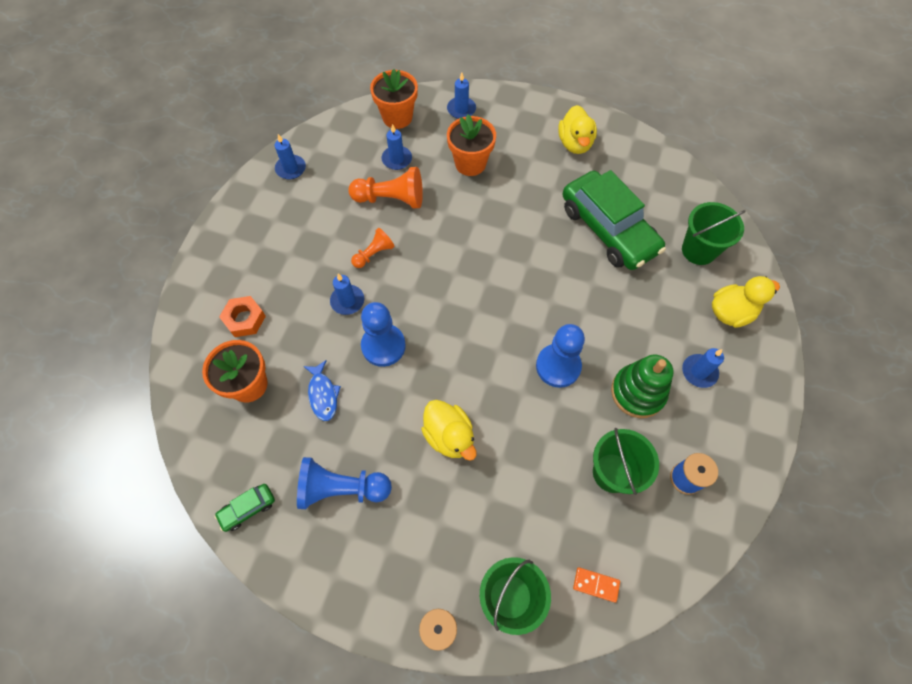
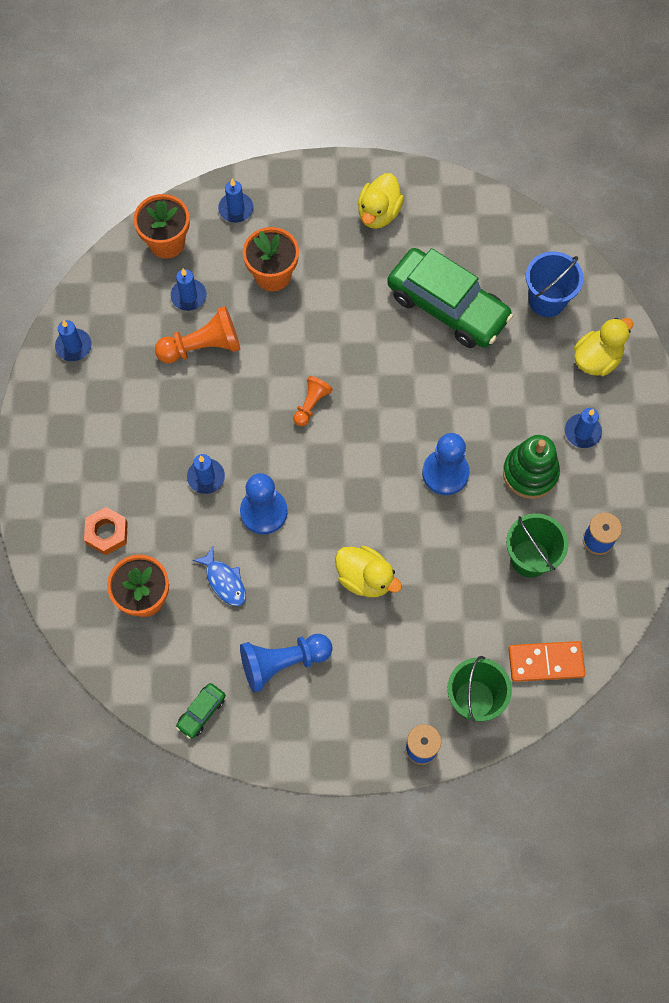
camera: 20 degrees left, 5 degrees up
(374, 254) = (211, 416): orange pawn -> orange pawn (311, 404)
(575, 143) = (378, 213): yellow duck -> yellow duck turned 45 degrees clockwise
(596, 585) = (545, 662): orange domino -> orange domino, size x1.78
(698, 250) = (547, 300): green bucket -> blue bucket

